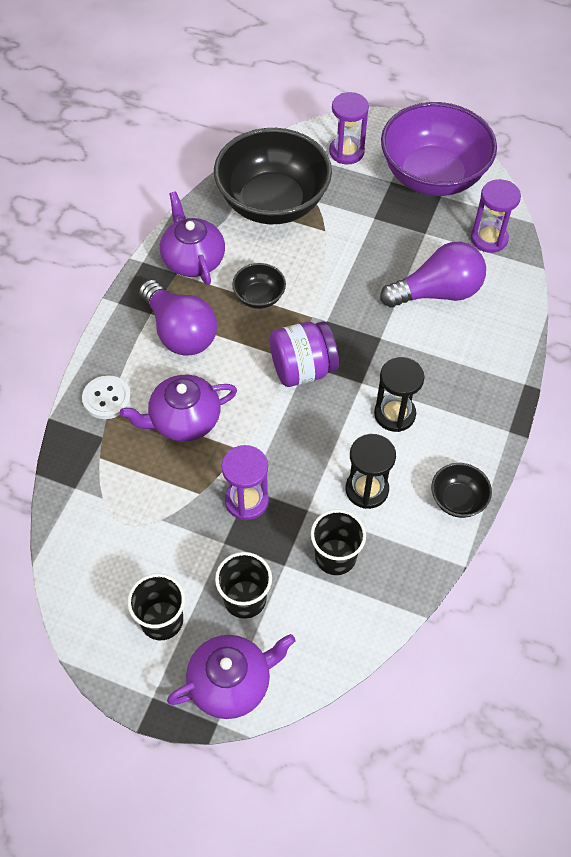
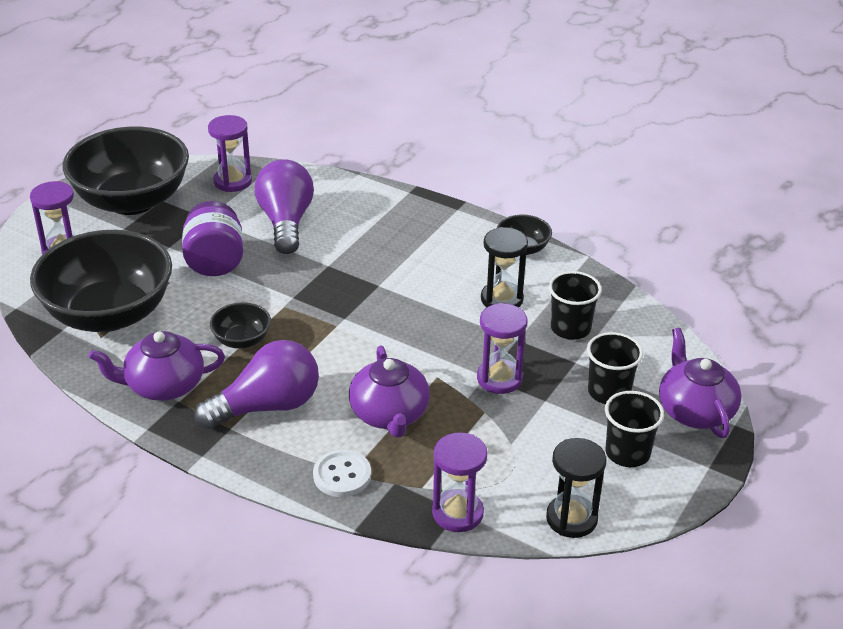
camera: 80 degrees left, 20 degrees down
(72, 488) = (457, 513): none -> purple hourglass
(302, 369) = (350, 321): purple jar -> purple jar (215, 261)
(394, 414) = (422, 270): black hourglass -> black hourglass (571, 518)
(432, 176) = (132, 201): purple bowl -> black bowl

